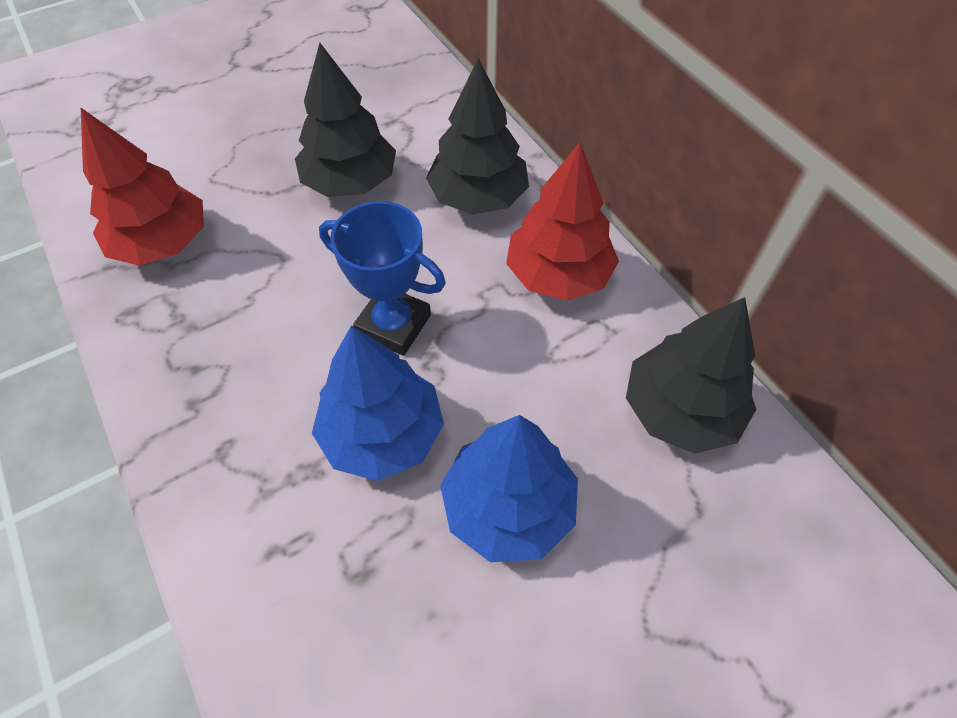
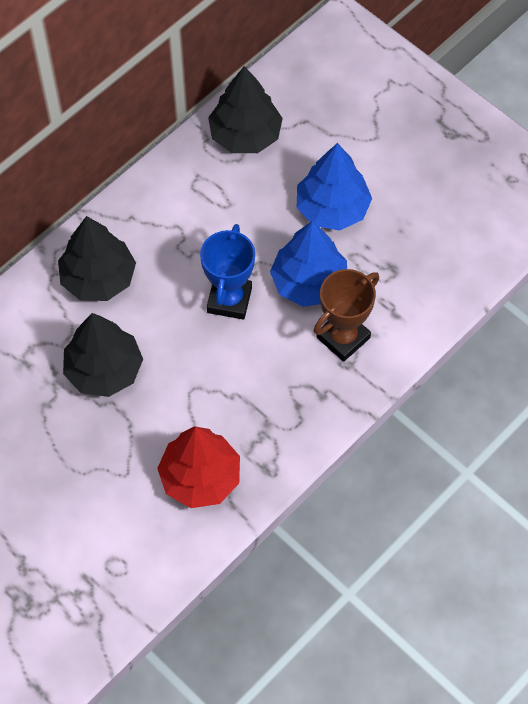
camera: 105 degrees left, 5 degrees up
(268, 457) = (343, 337): none -> brown trophy
(558, 274) = (160, 214): red tree -> none

